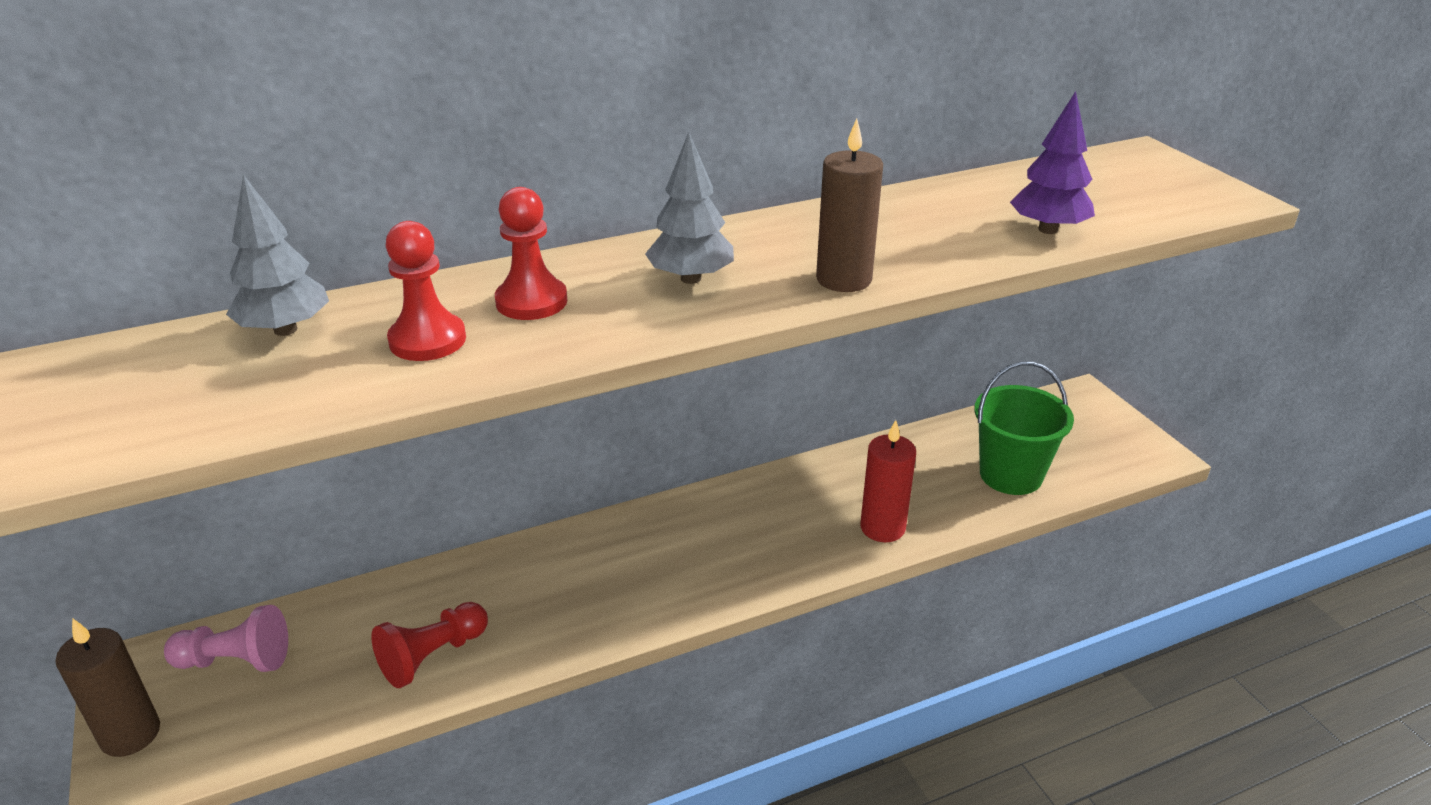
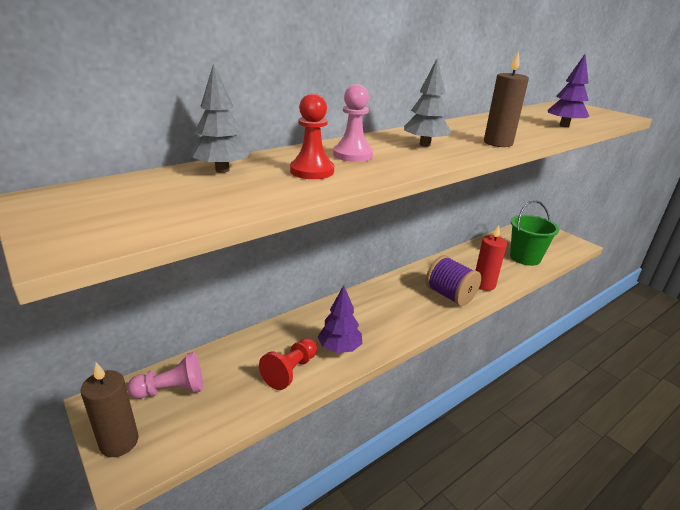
camera: 15 degrees left, 5 degrees down
(531, 301) = (352, 155): red pawn -> pink pawn
(535, 625) = (339, 348): none -> purple tree
(798, 544) = (450, 295): none -> purple spool

